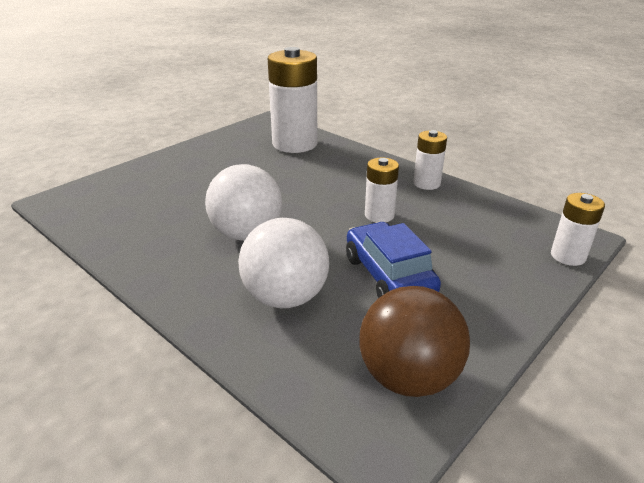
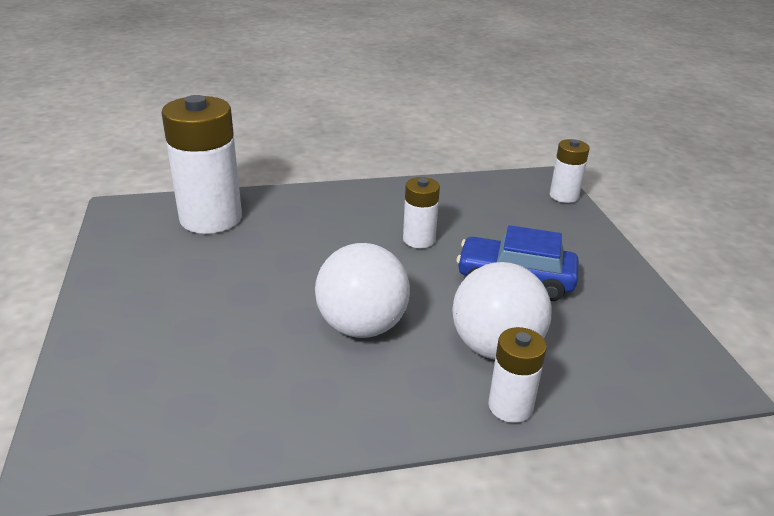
camera: 55 degrees left, 0 degrees up
(408, 377) = (645, 331): brown ball -> none
(426, 183) = (396, 193): white battery -> white battery (510, 406)

